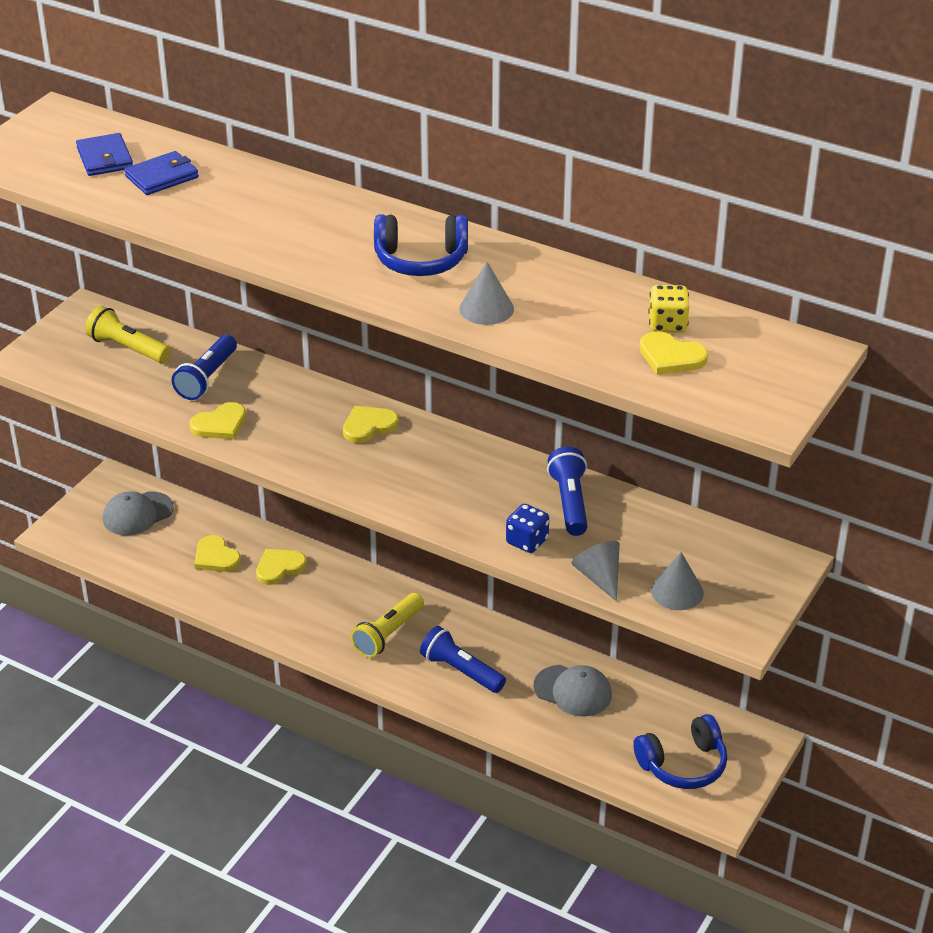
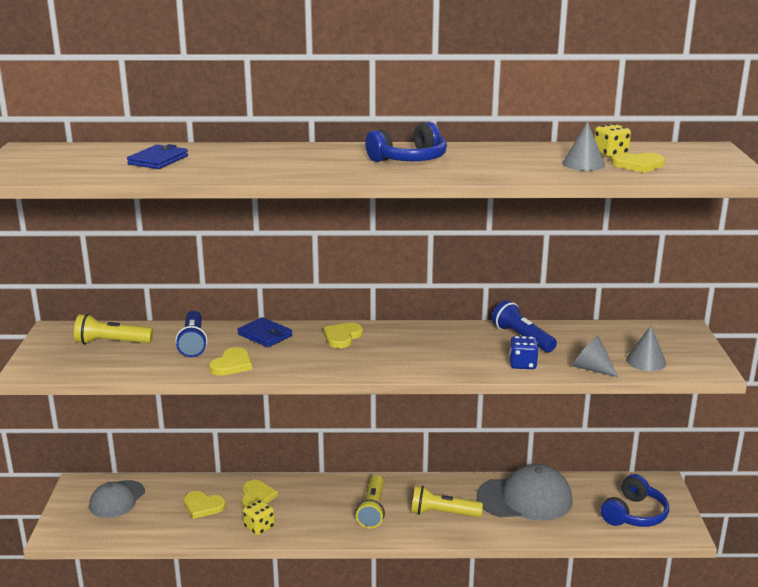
camera: 30 degrees left, 15 degrees down
(105, 158) = (98, 160): blue wallet -> blue wallet (265, 335)
(253, 607) = (259, 527): none -> yellow dice
(279, 567) = (257, 496): yellow heart -> yellow heart turned 150 degrees clockwise
(461, 671) = (443, 513): blue flashlight -> yellow flashlight
(486, 308) = (489, 169): grey cone -> grey cone (583, 164)
(573, 691) = (525, 498): grey cap -> grey cap, size x1.58

